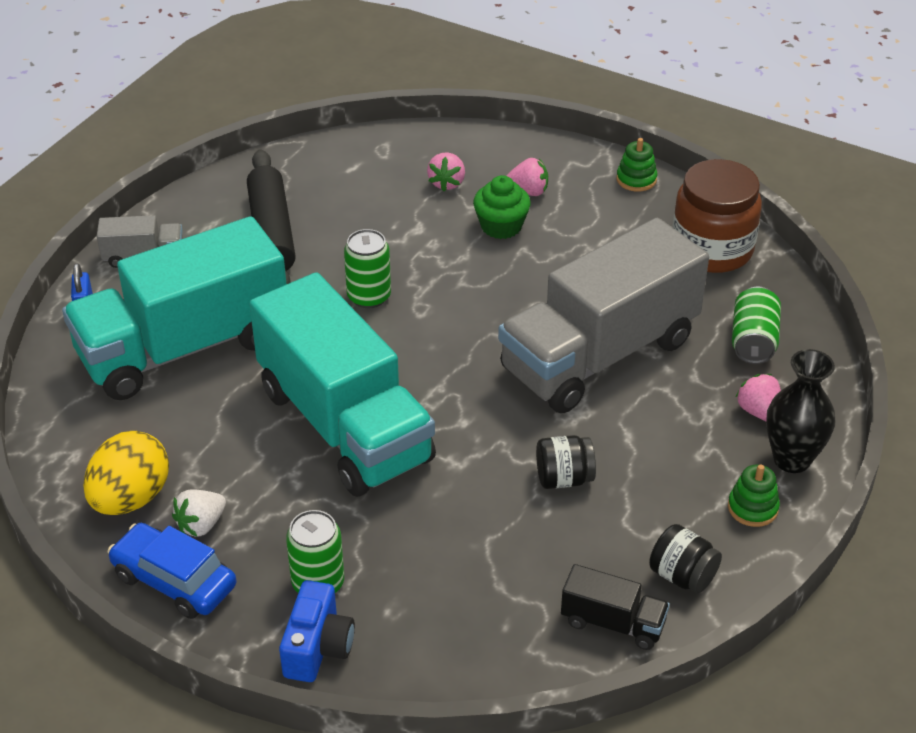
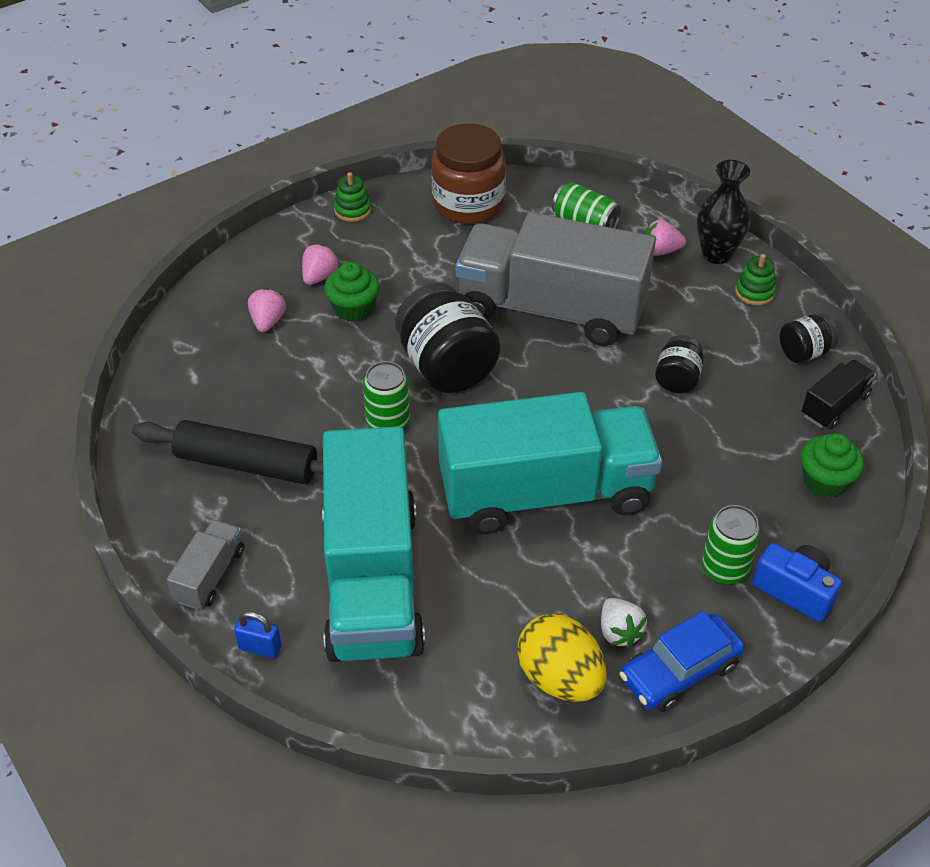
camera: 65 degrees left, 5 degrees up
(447, 183) = (268, 321): pink strawberry -> pink strawberry turned 120 degrees counterclockwise
(466, 309) = (447, 366): none -> black jar
(488, 639) = (825, 481): none -> green cupcake
(599, 355) = (551, 309): grey truck -> grey truck turned 120 degrees clockwise

